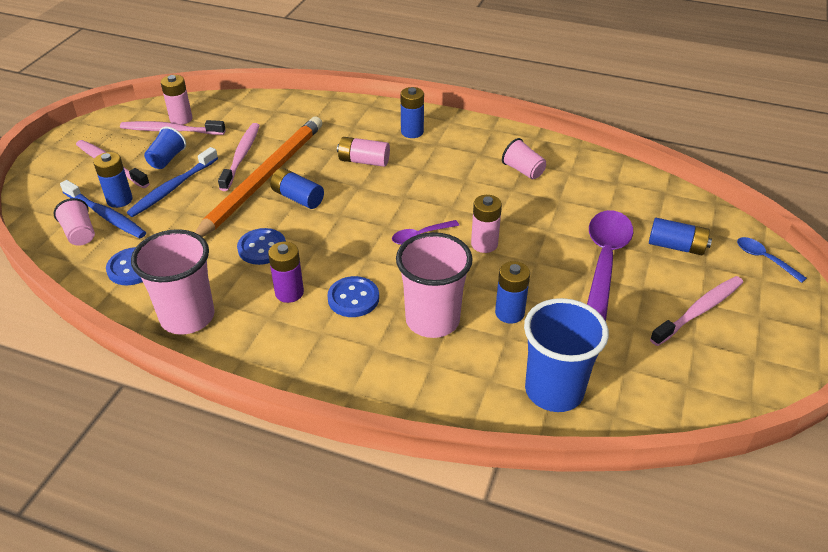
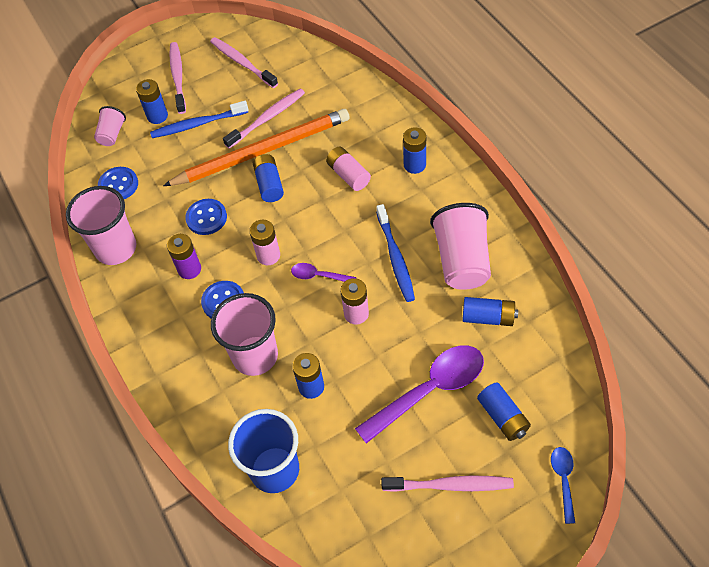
camera: 45 degrees right, 15 degrees up
(105, 215) = (138, 126): blue toothbrush -> blue toothbrush (395, 257)
(167, 159) = (216, 92): blue cup -> none
(181, 119) = (259, 54): pink battery -> pink battery (268, 255)
(523, 170) = (462, 260): pink cup -> pink cup, size x1.91
(587, 194) = (488, 317): none -> blue battery

